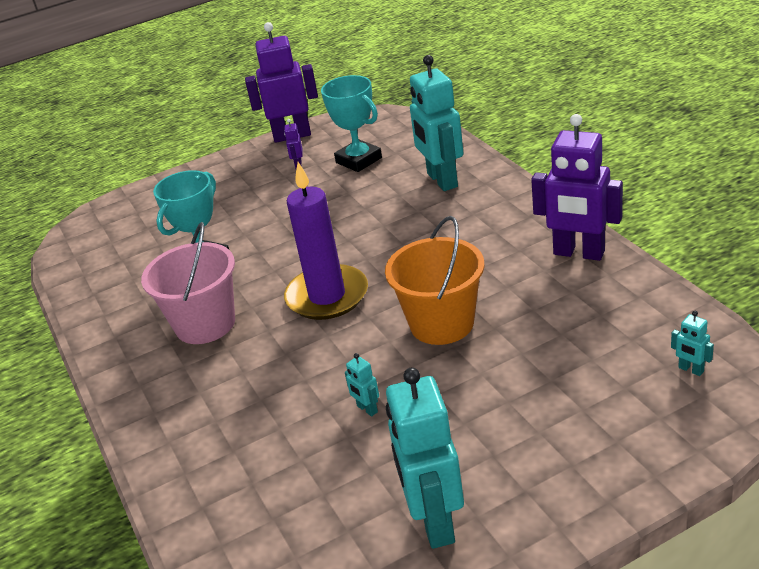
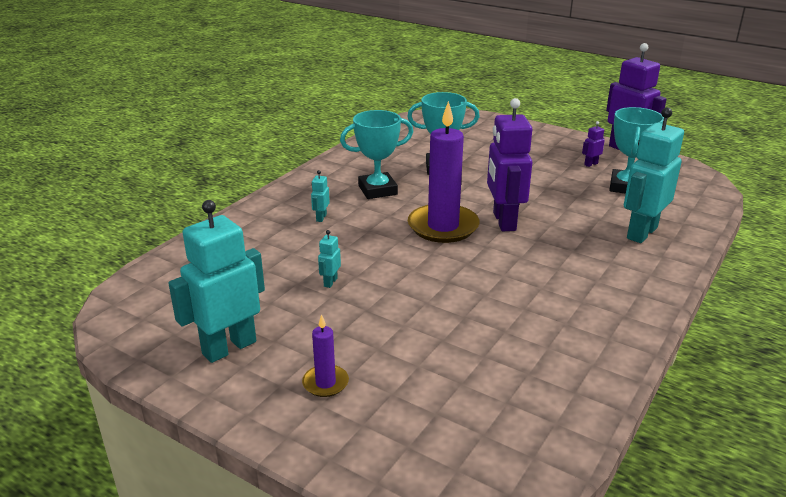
camera: 55 degrees right, 5 degrees down
(205, 324) = (377, 190): pink bucket -> turquoise trophy
(441, 323) = (450, 288): orange bucket -> none
(542, 453) = (325, 383): none -> purple candle
(578, 253) = (608, 337): purple robot -> purple robot (503, 221)
(690, 370) = (488, 453): turquoise robot -> turquoise robot (321, 218)

